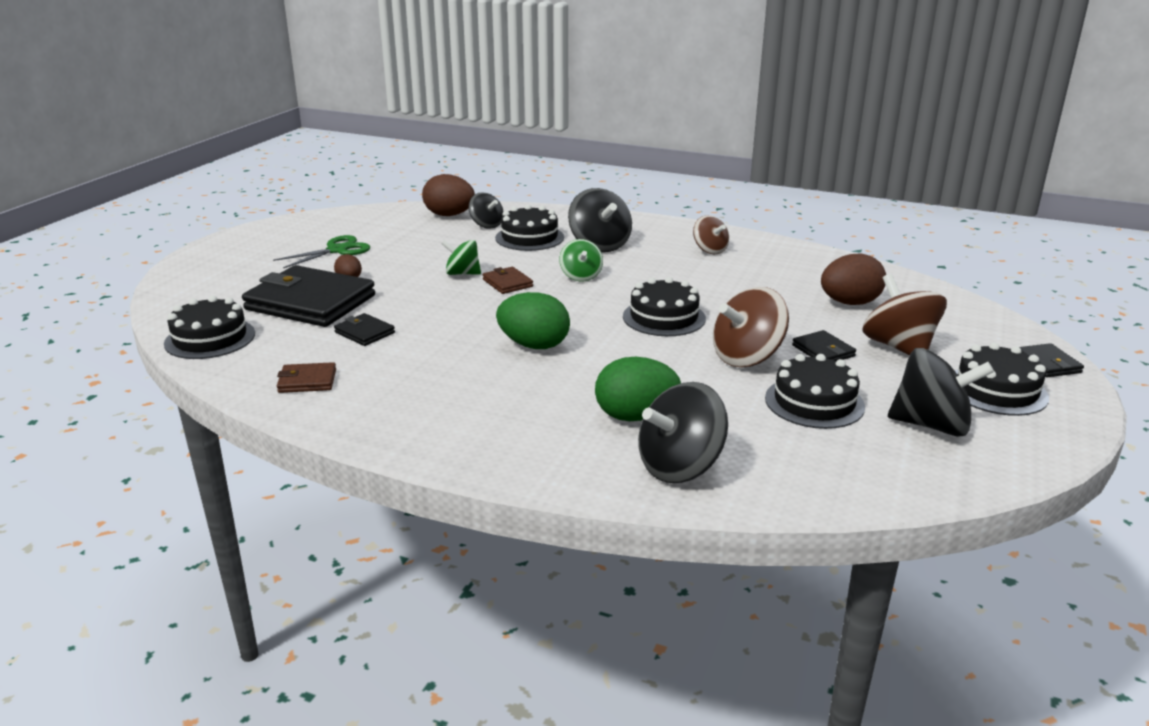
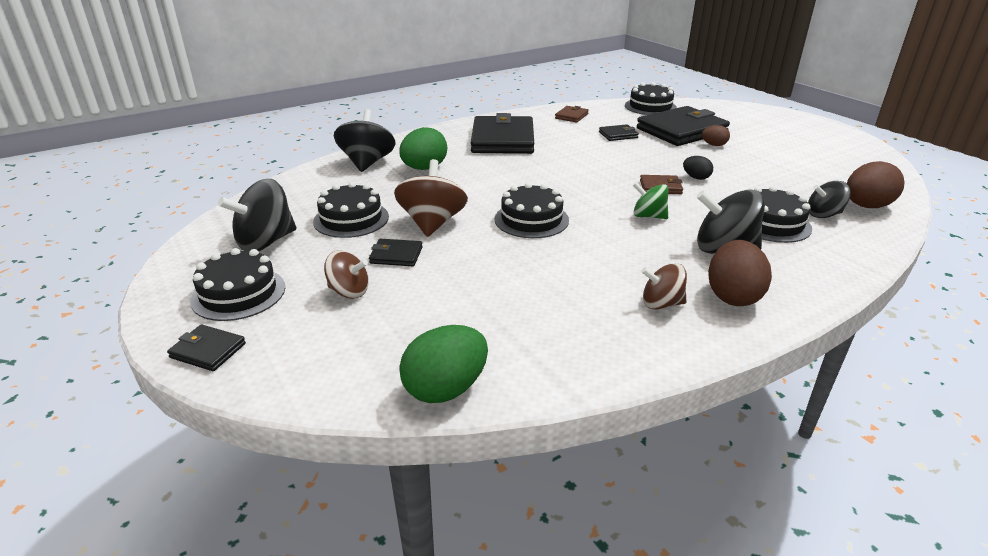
camera: 125 degrees right, 5 degrees up
(337, 250) = (784, 151): green scissors -> none
(462, 273) = (696, 178): green spinning top -> black egg
(468, 399) = (502, 140): none -> black wallet
(534, 345) = (544, 168): green egg -> green egg (446, 389)
(849, 303) = (446, 317): brown egg -> brown egg (732, 296)
(899, 347) = (349, 291): brown spinning top -> brown spinning top, size x0.61

